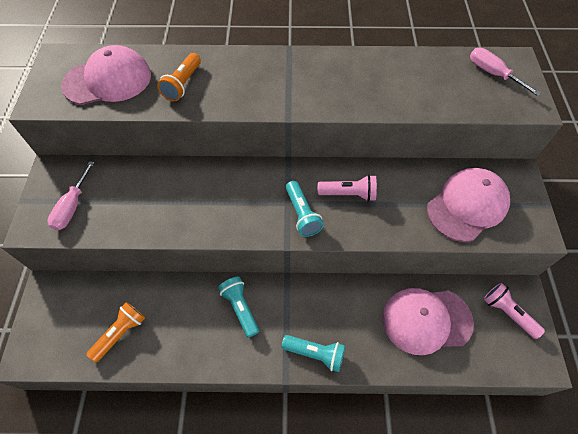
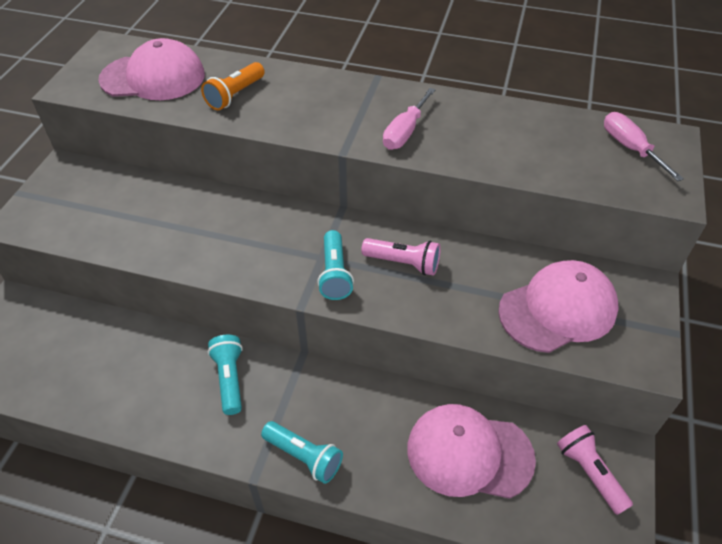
camera: 15 degrees right, 10 degrees down
(72, 207) = (69, 210): pink screwdriver -> pink screwdriver (405, 132)
(120, 333) = (76, 373): orange flashlight -> none

